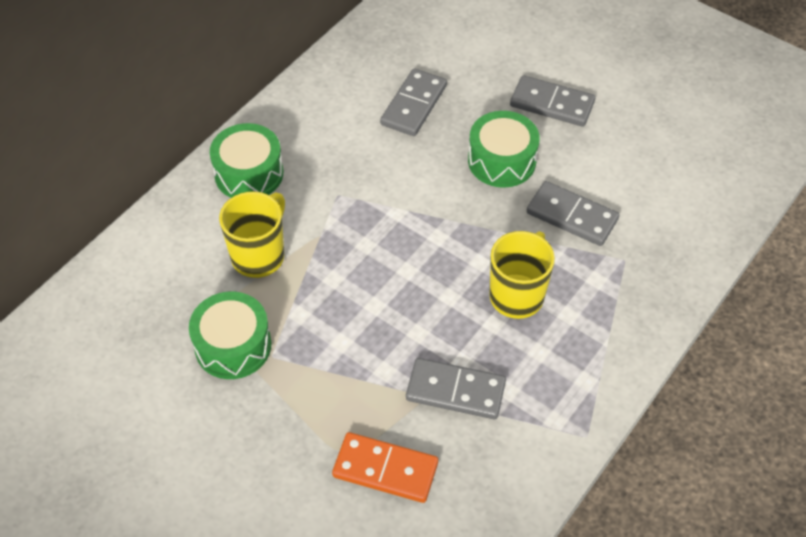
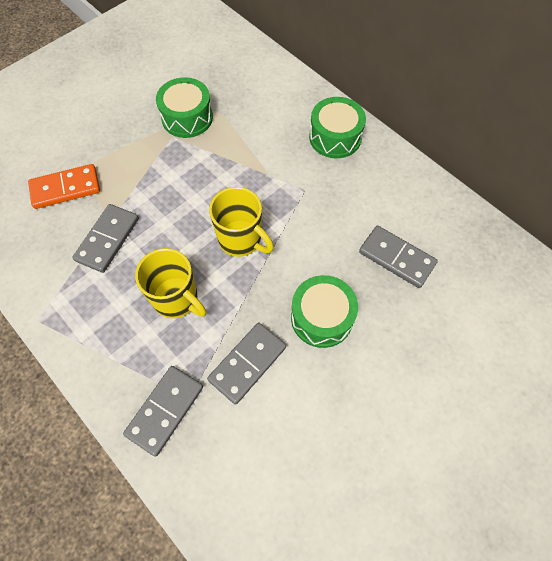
camera: 100 degrees right, 10 degrees up
(259, 255) = (257, 137): yellow mug -> yellow mug (241, 240)
(385, 469) = (66, 188): orange domino -> orange domino turned 45 degrees clockwise
(552, 104) = (388, 379): grey domino -> grey domino (165, 410)

